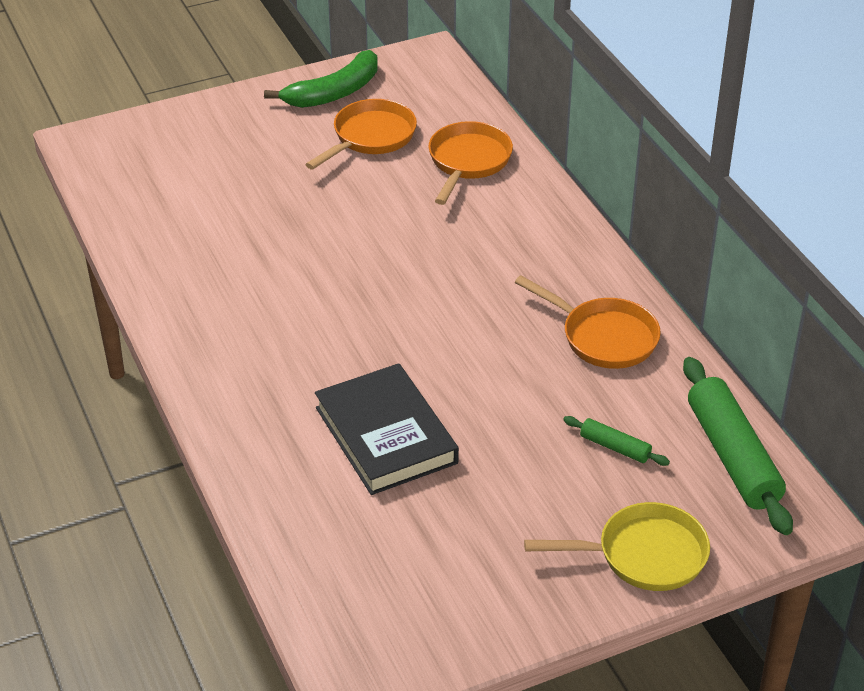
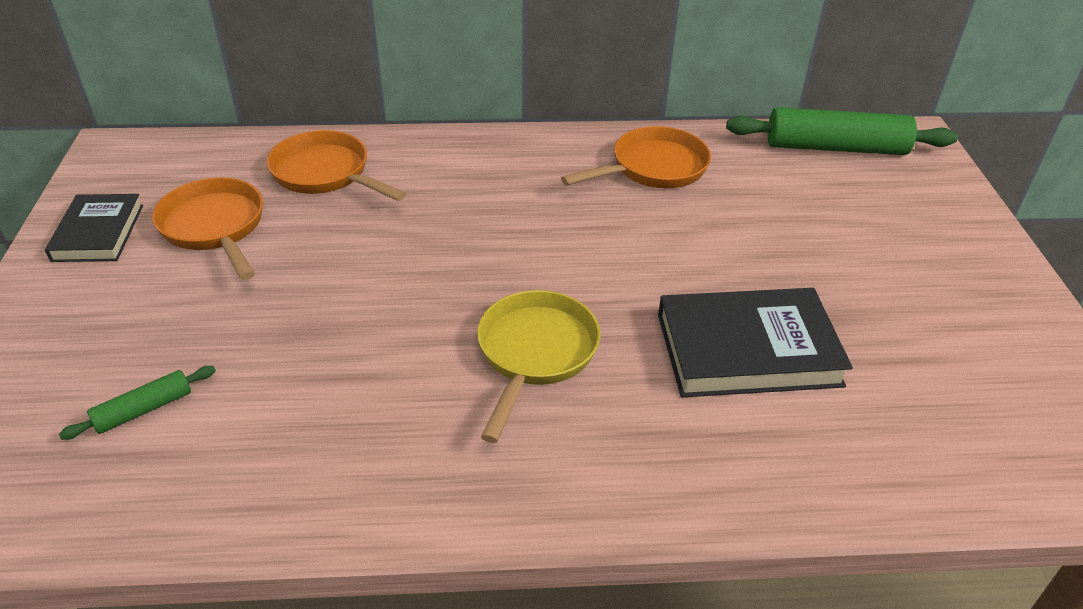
camera: 70 degrees left, 0 degrees up
(334, 92) = (98, 233): green banana -> black book
(615, 447) = (809, 203): green rolling pin -> green rolling pin (144, 410)
(644, 555) = (955, 226): yellow pan -> yellow pan (535, 353)

